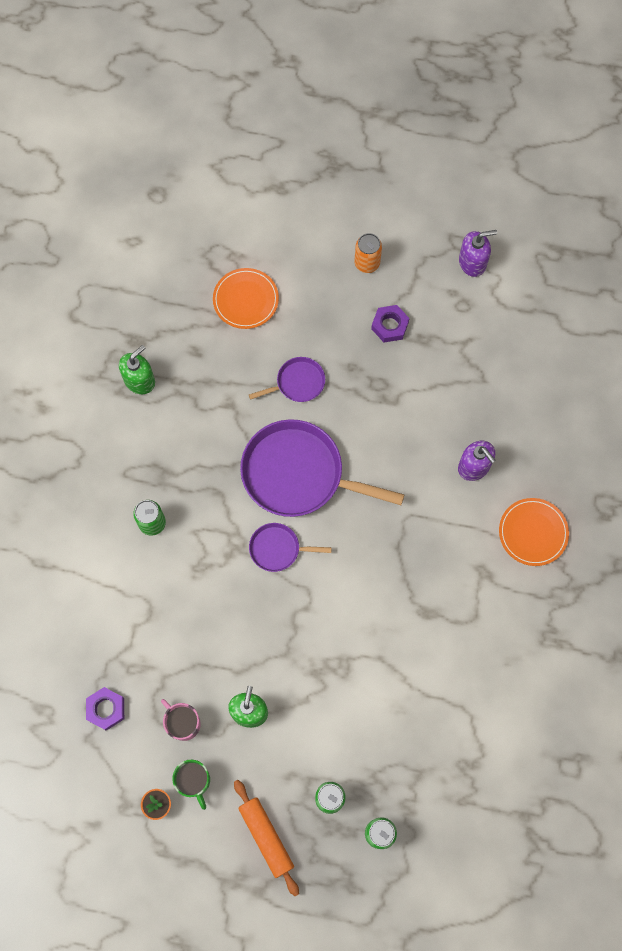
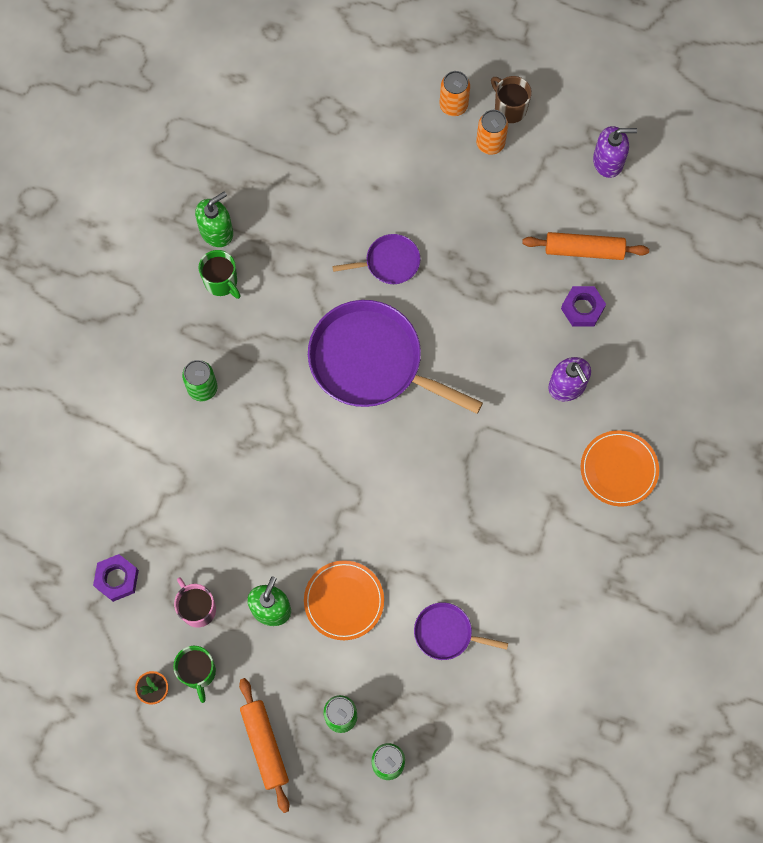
camera: 10 degrees right, 0 degrees up
(152, 425) = (221, 282): none -> green mug
(246, 300) = (349, 162): orange plate -> orange plate (344, 601)
(277, 549) = (334, 439): purple pan -> purple pan (446, 633)
(328, 235) = (453, 105): none -> orange can
(378, 229) = (509, 108): none -> brown mug
(389, 326) = (502, 216): purple nut -> purple nut (582, 308)
(466, 344) = (584, 250): none -> orange rolling pin

